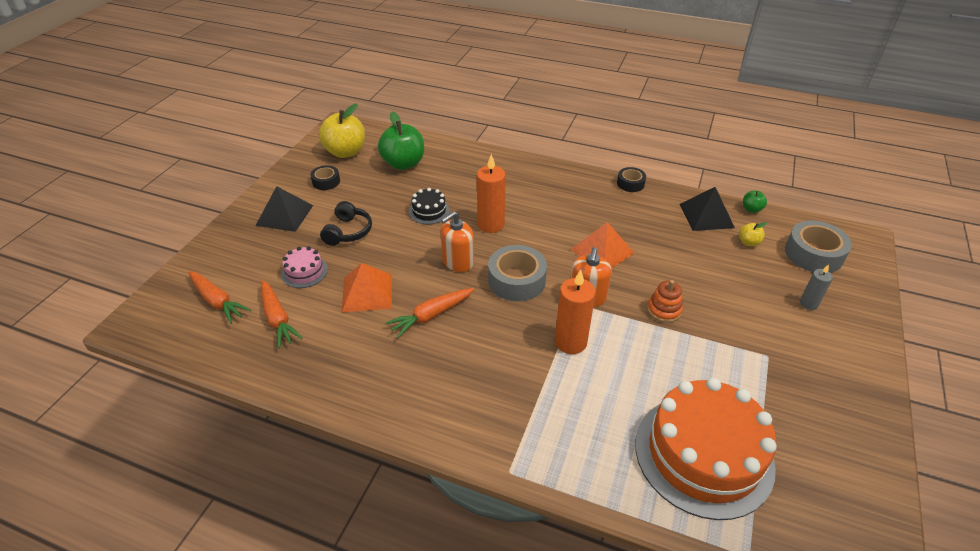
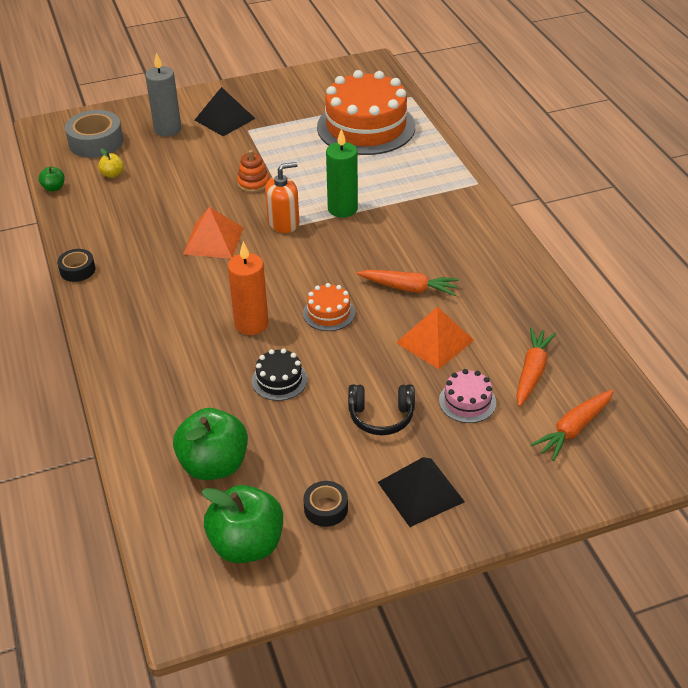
camera: 130 degrees left, 0 degrees up
(217, 301) = (573, 429): orange carrot -> orange carrot turned 135 degrees counterclockwise
(345, 152) = (247, 544): yellow apple -> green apple
(348, 232) = (381, 416): black headphones -> black headphones turned 150 degrees counterclockwise
(458, 261) = (329, 313): orange soap dispenser -> orange cake
(516, 280) = (309, 267): grey tape -> none
(570, 342) = (342, 209): orange candle -> green candle
(706, 215) = (91, 207): black pyramid -> black pyramid (224, 119)
(808, 304) = (167, 129): grey candle -> grey candle, size x1.74

